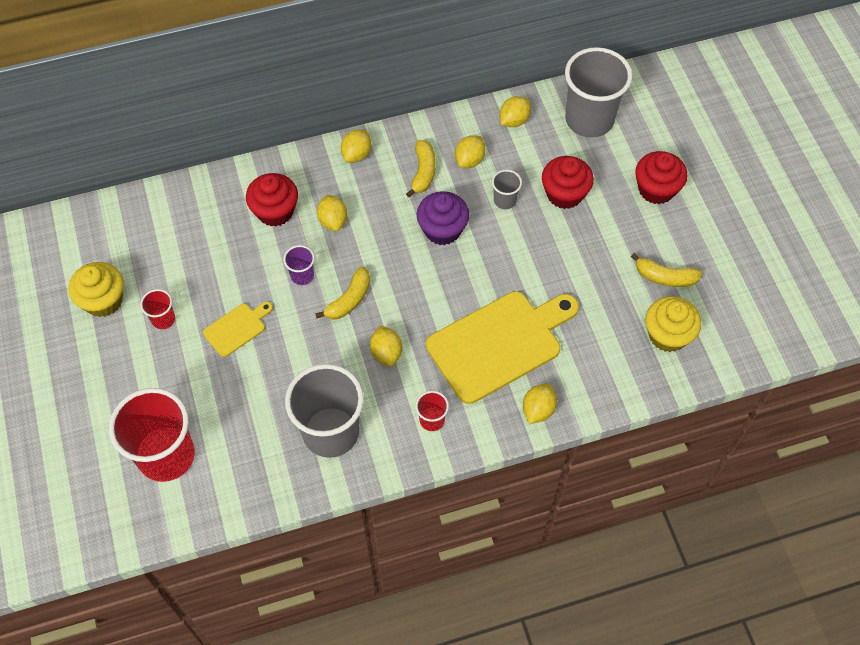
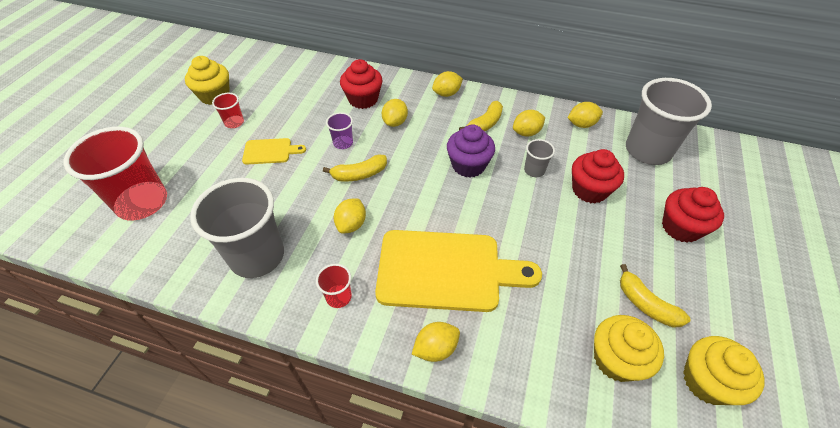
camera: 35 degrees right, 10 degrees down
(733, 312) = (707, 381): none -> yellow cupcake

